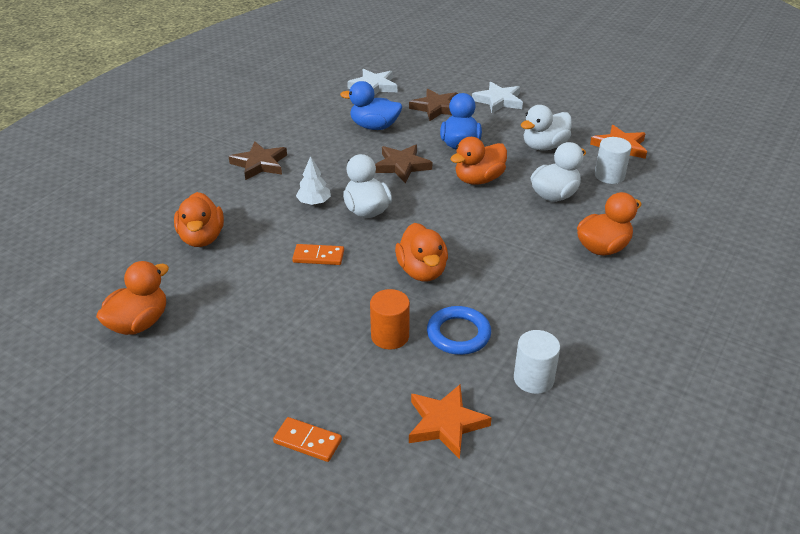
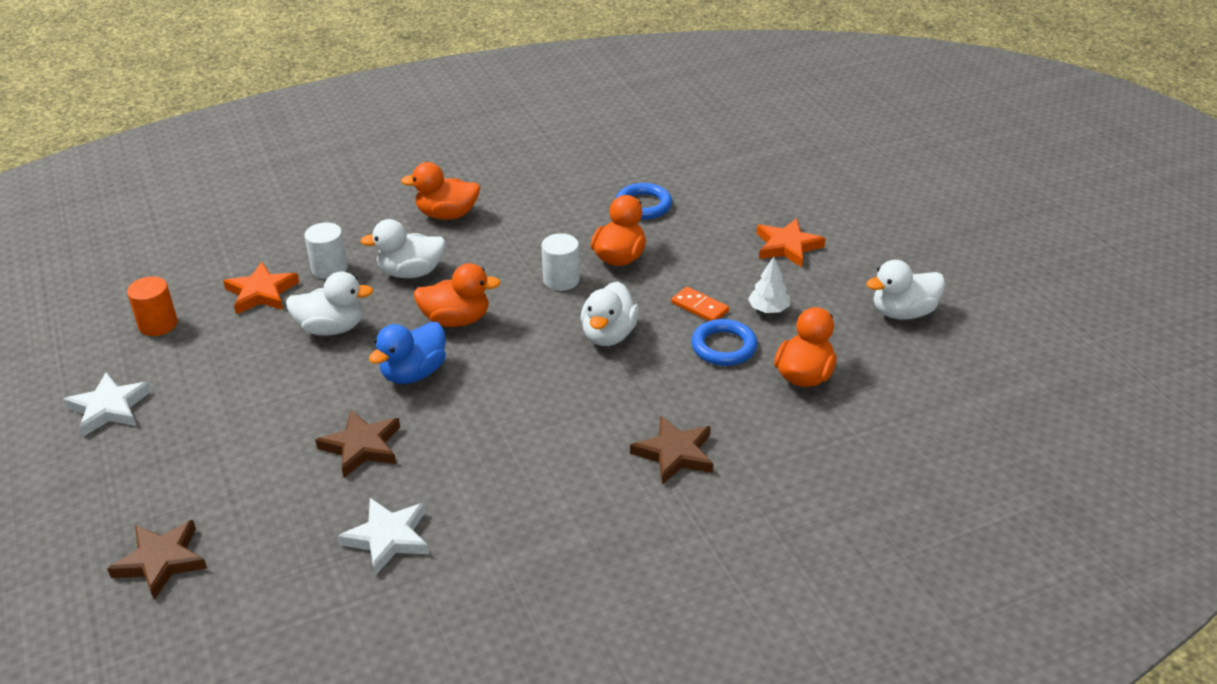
camera: 145 degrees left, 0 degrees up
(139, 323) = (903, 312): orange duck -> white duck
(276, 235) = (723, 347): none -> blue ring
(307, 441) = (808, 190): orange domino -> none
(314, 202) = (654, 368): white tree -> white tree (768, 309)
(374, 126) = (477, 451): blue duck -> none
(390, 336) = (696, 223): orange cylinder -> orange cylinder (158, 324)
(401, 166) = (513, 373): brown star -> brown star (161, 561)
(446, 423) = (708, 166): orange star -> orange star (787, 246)
(498, 101) = (271, 420): white star -> white star (109, 408)
(533, 379) = (623, 164): white cylinder -> white cylinder (561, 280)

